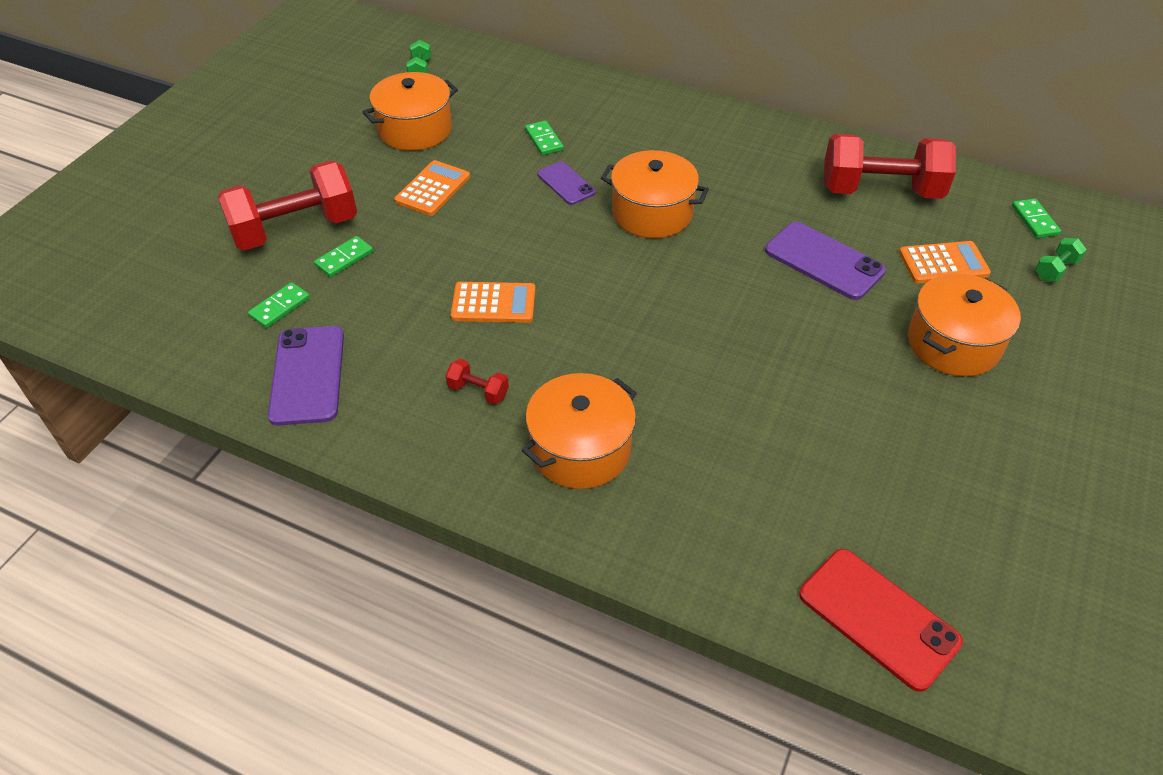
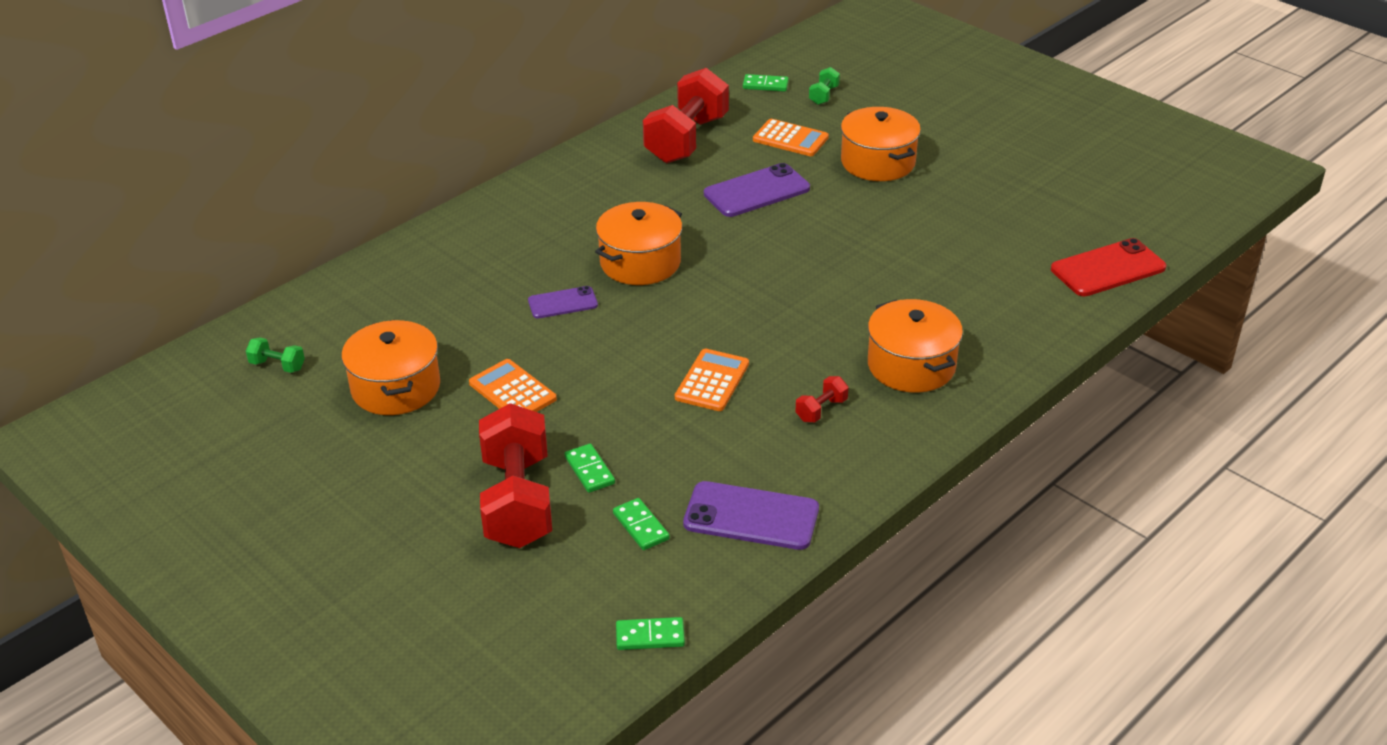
camera: 70 degrees left, 10 degrees down
(544, 140) = (481, 302): green domino -> green domino (650, 636)
(943, 263) = (790, 139): orange calculator -> orange calculator turned 105 degrees clockwise
(1055, 270) = (823, 95): green dumbbell -> green dumbbell turned 45 degrees clockwise

